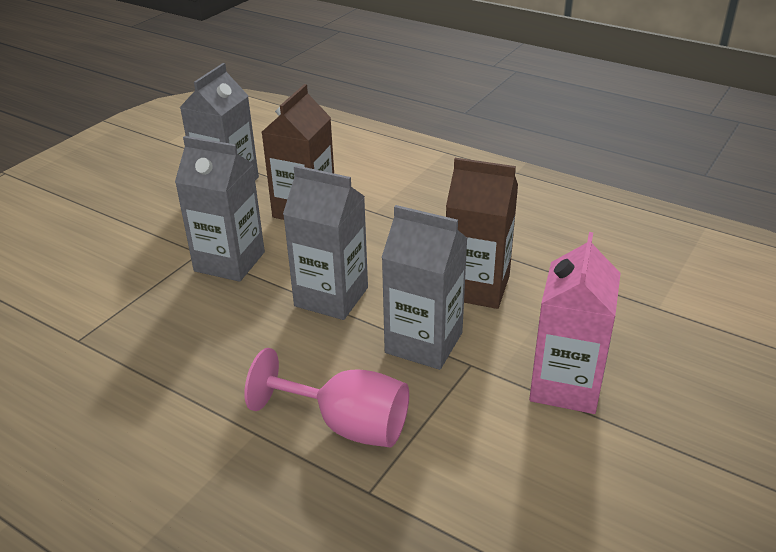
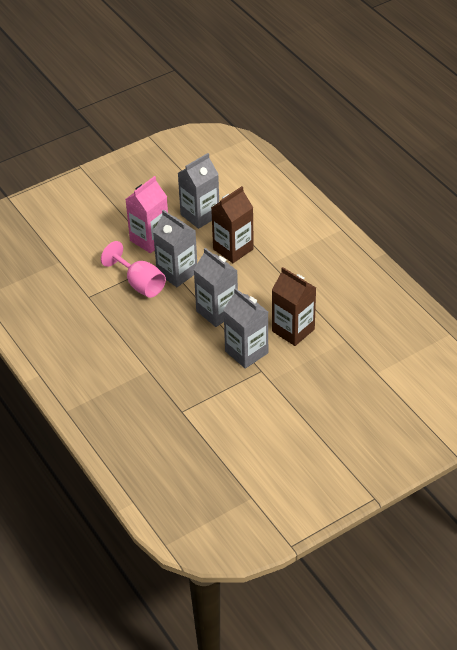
camera: 25 degrees right, 10 degrees up
(347, 425) = (188, 380): pink goblet -> pink goblet (140, 284)
(565, 385) = (297, 396): pink carton -> pink carton (149, 239)

